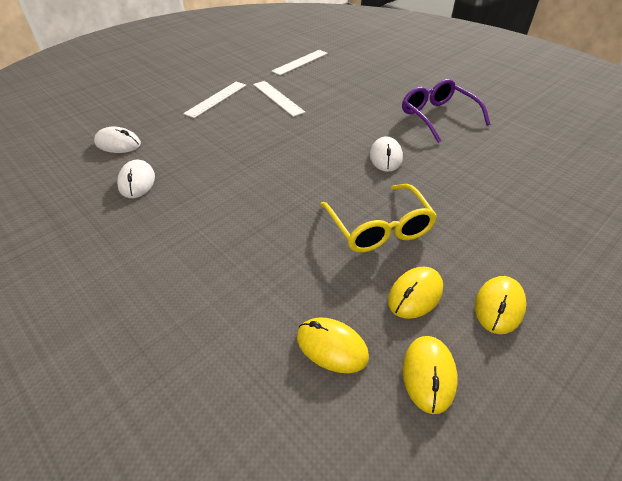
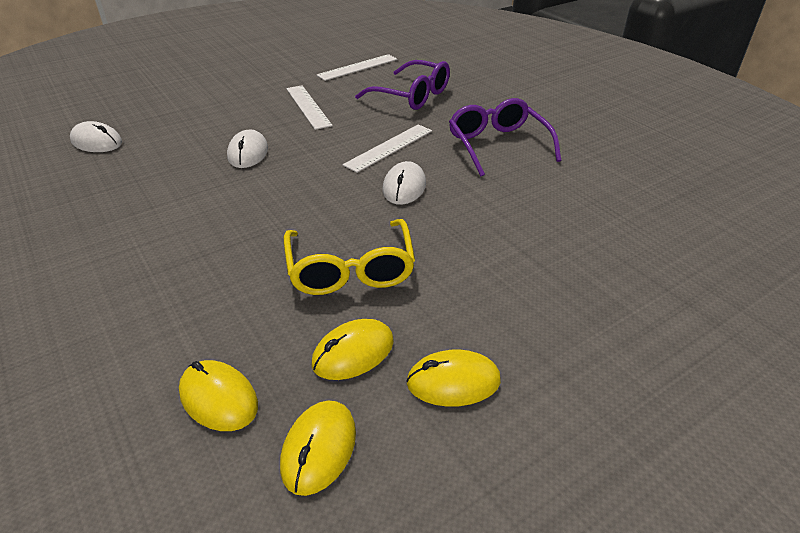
camera: 10 degrees right, 5 degrees down
(137, 181) = (95, 185): white mouse -> white mouse (248, 153)
(216, 99) = (234, 102): white ruler -> white ruler (389, 147)
(354, 82) = (412, 96): none -> purple glasses
(499, 306) = (453, 382): yellow mouse -> yellow mouse turned 45 degrees clockwise

